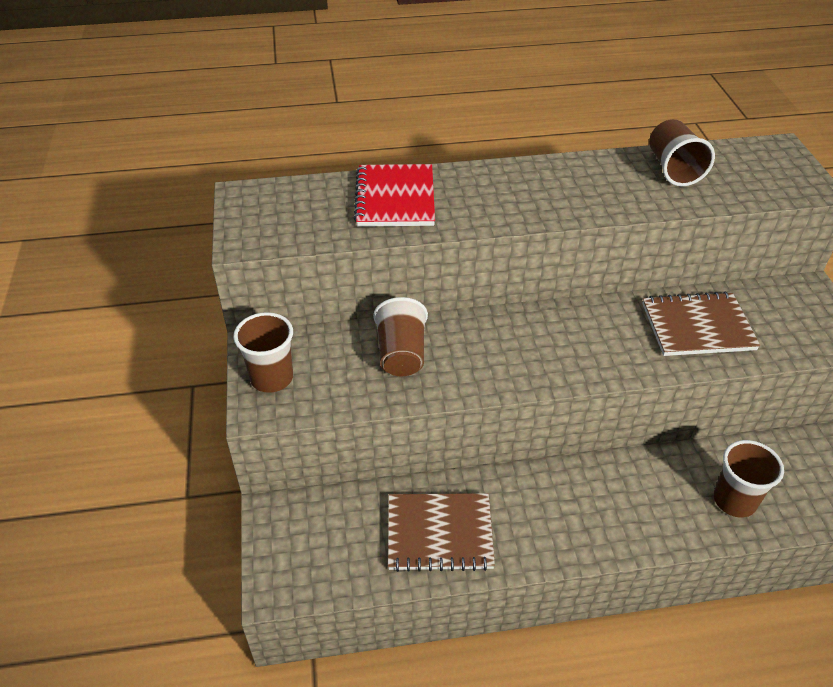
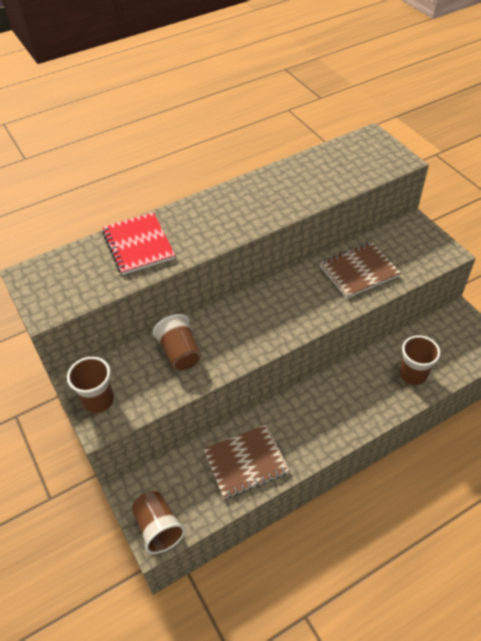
camera: 20 degrees left, 5 degrees up
(673, 169) = (312, 170): brown cup -> brown cup (158, 528)

